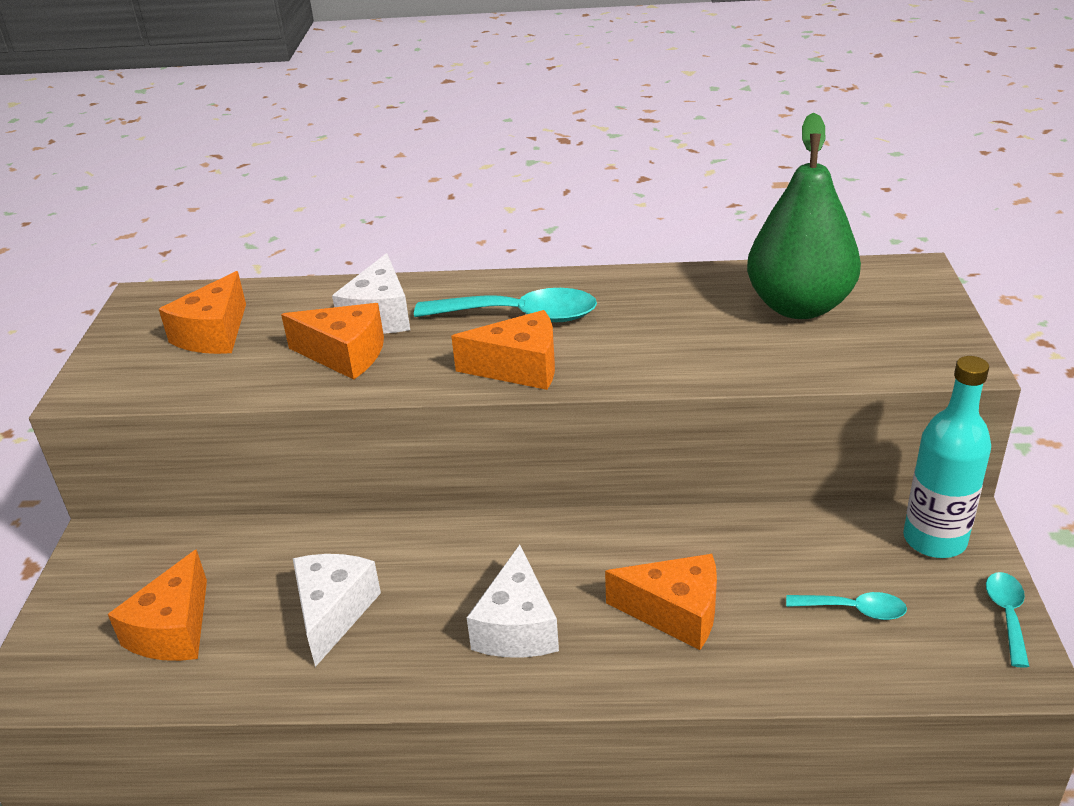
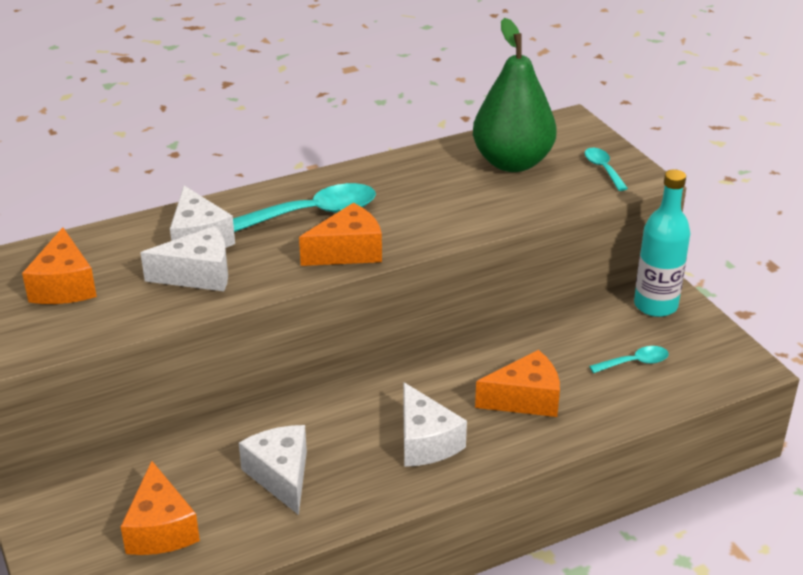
camera: 30 degrees left, 0 degrees up
(345, 355) = (198, 275): orange cheese -> white cheese
(1007, 615) = (723, 338): turquoise spoon -> turquoise spoon (603, 169)

